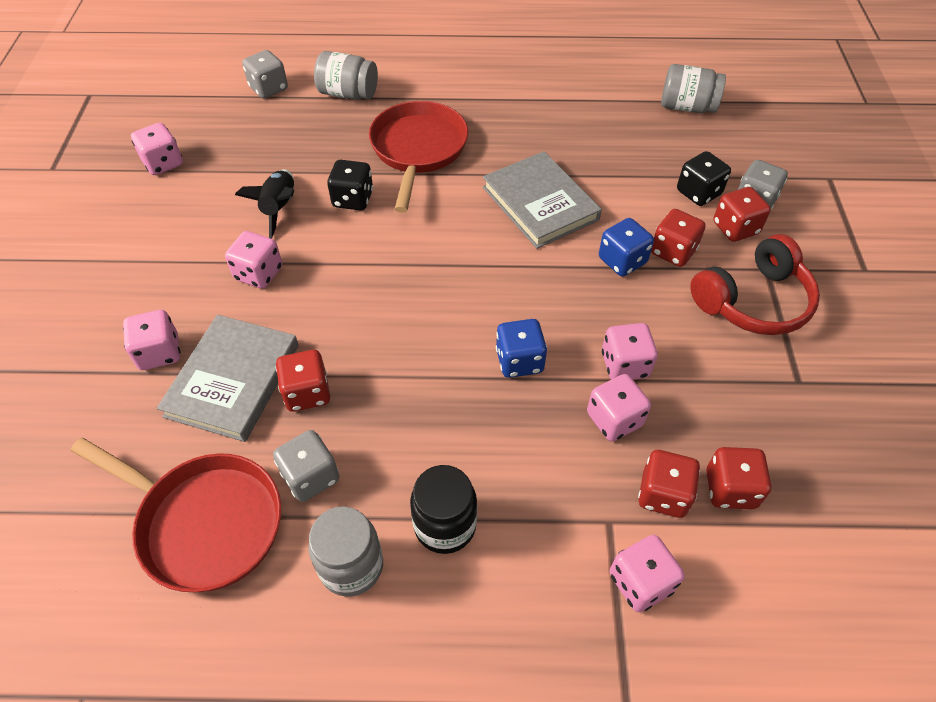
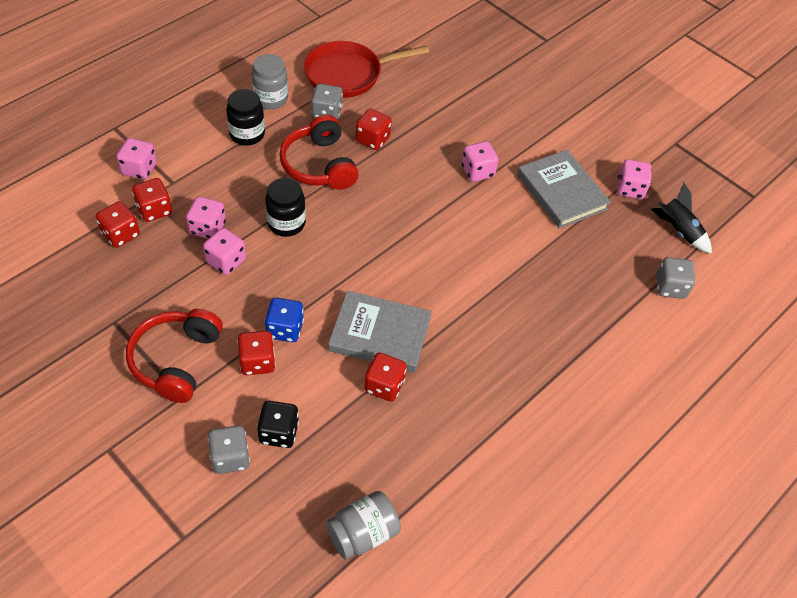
camera: 130 degrees right, 0 degrees up
(159, 353) = (463, 109): pink dice -> none
(233, 380) = (413, 122): grey book -> grey book (561, 192)
(279, 208) = (524, 212): black rocket -> black rocket (678, 231)
(348, 94) = (617, 326): grey jar -> none
(353, 199) = (494, 248): black dice -> none
(406, 406) = (319, 165): none -> red headphones
(418, 150) = (507, 315): red pan -> none
(519, 361) = (286, 223): blue dice -> black jar
(735, 228) = (228, 417): red dice -> red dice (384, 385)

